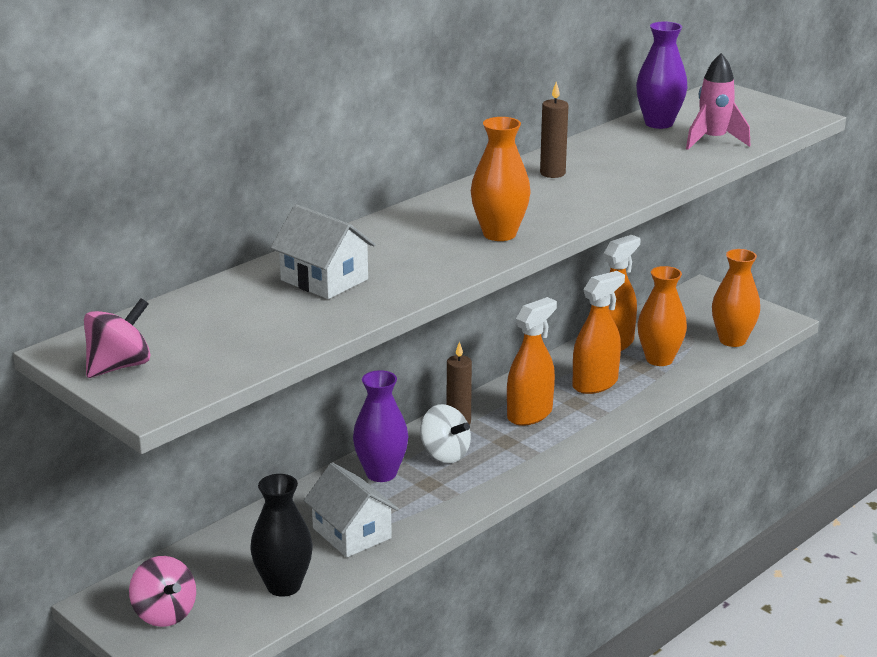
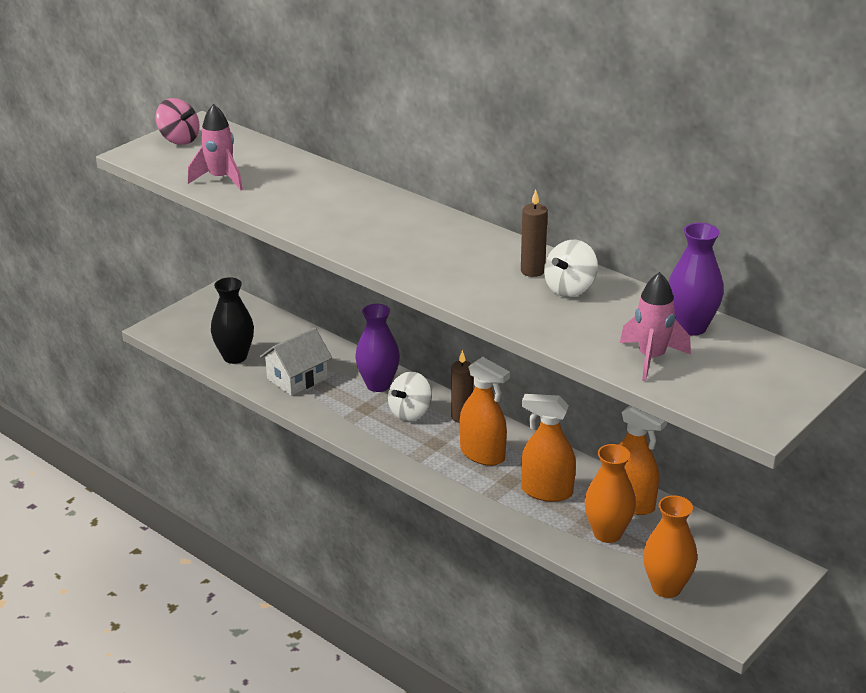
camera: 85 degrees right, 5 degrees up
(164, 613) = (207, 317): pink spinning top -> none
(272, 333) = (220, 179): none -> pink rocket
(324, 279) = (303, 189): white house -> none
(499, 234) = (392, 251): orange vase -> none
(589, 161) = (570, 289): none -> white spinning top
(595, 384) = (547, 491): orange spray bottle -> orange spray bottle turned 150 degrees clockwise

